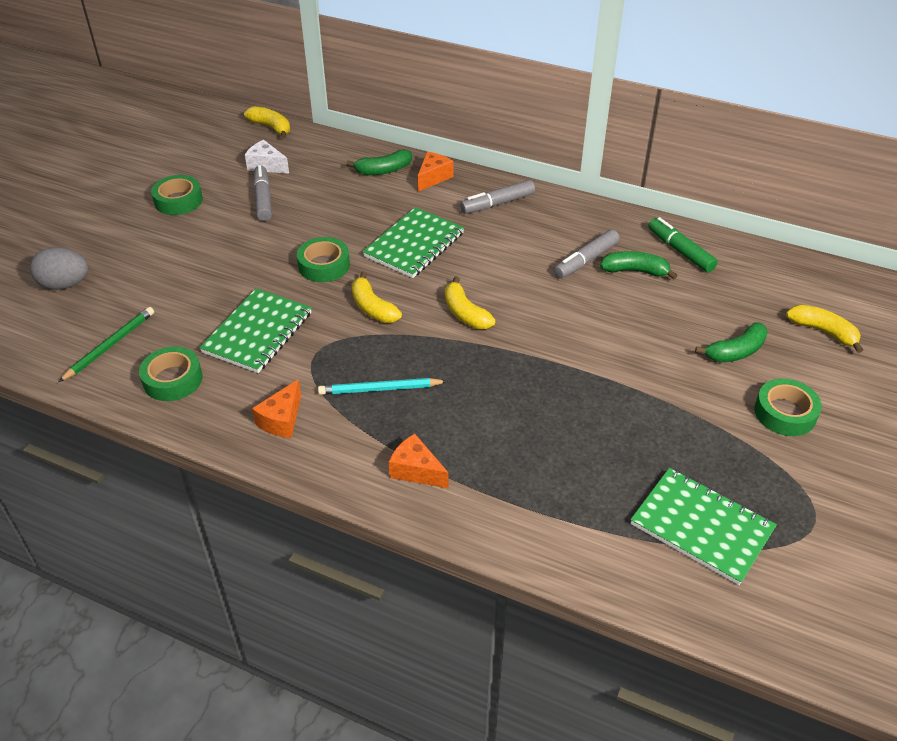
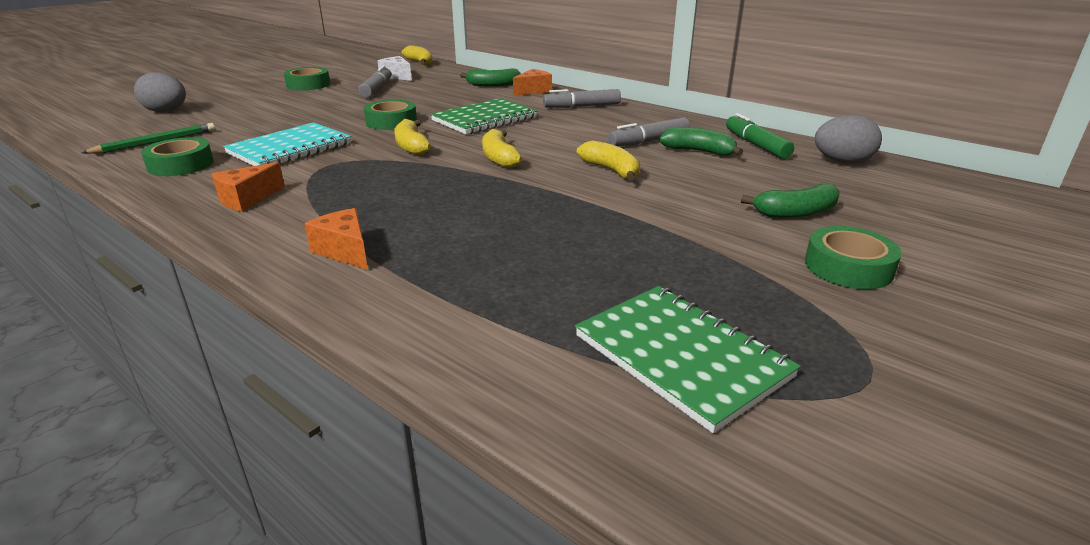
camera: 15 degrees right, 15 degrees down
(258, 332) = (290, 148): green notebook -> turquoise notebook
(380, 389) = (367, 192): turquoise pencil -> none
(756, 268) = (842, 162): none -> grey egg
(823, 332) = (918, 211): yellow banana -> yellow banana (611, 171)

